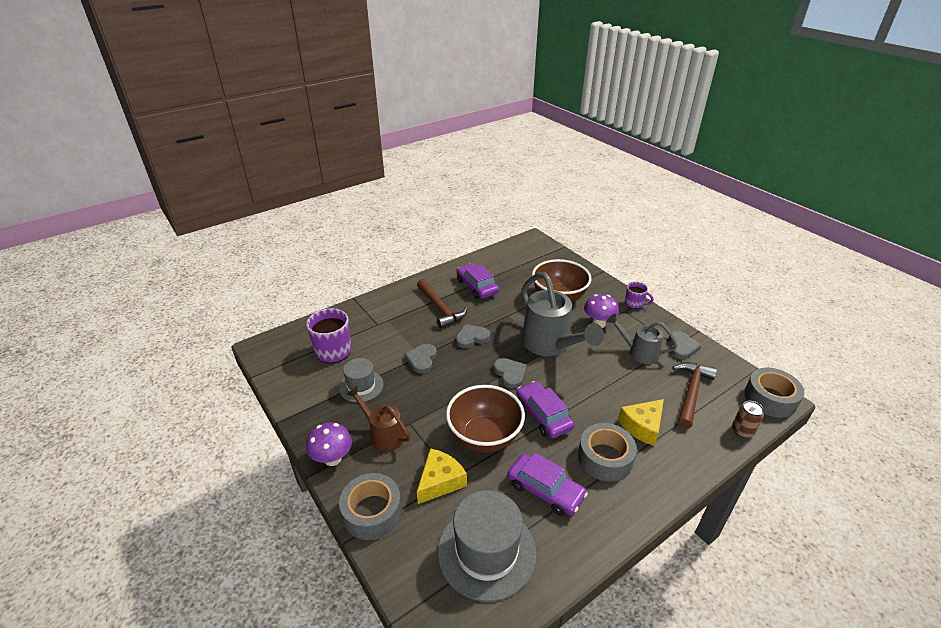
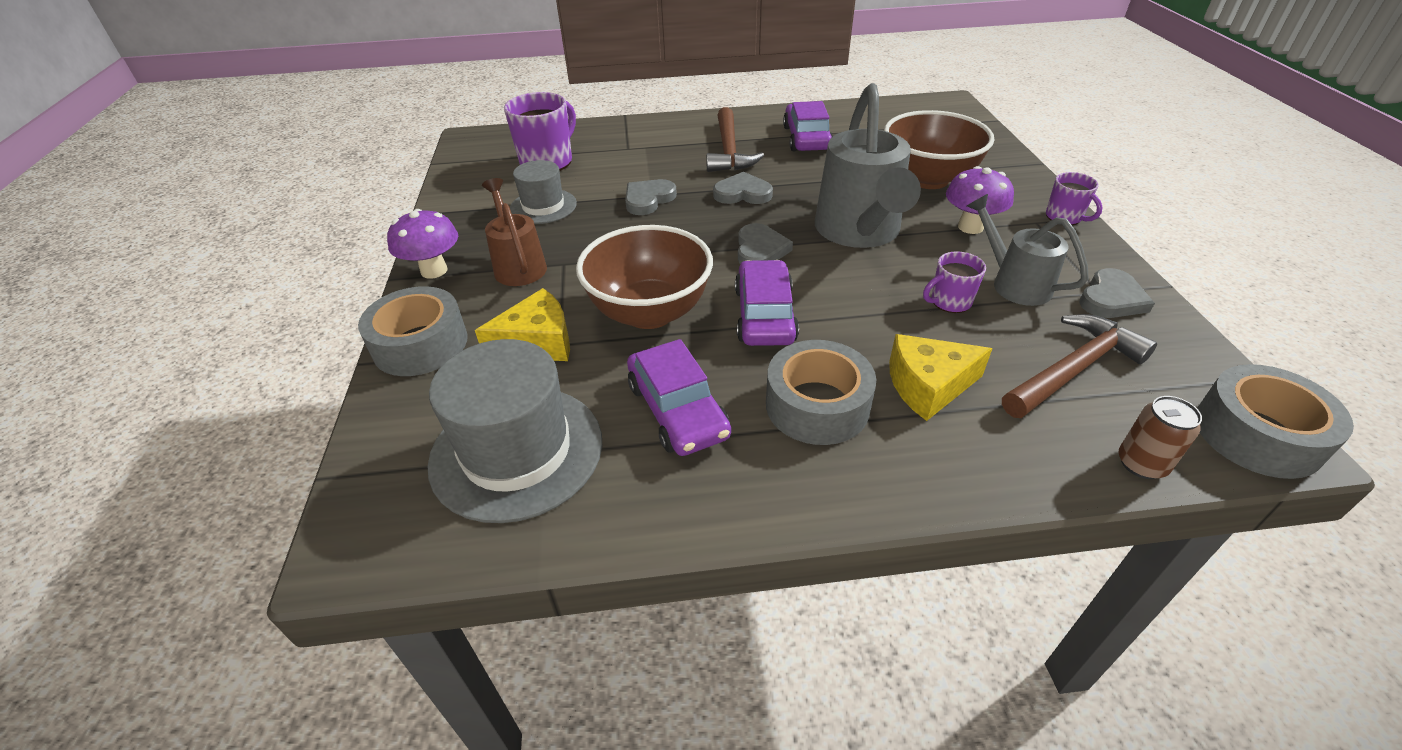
camera: 30 degrees right, 5 degrees up
(619, 374) = (949, 302): none -> purple mug

